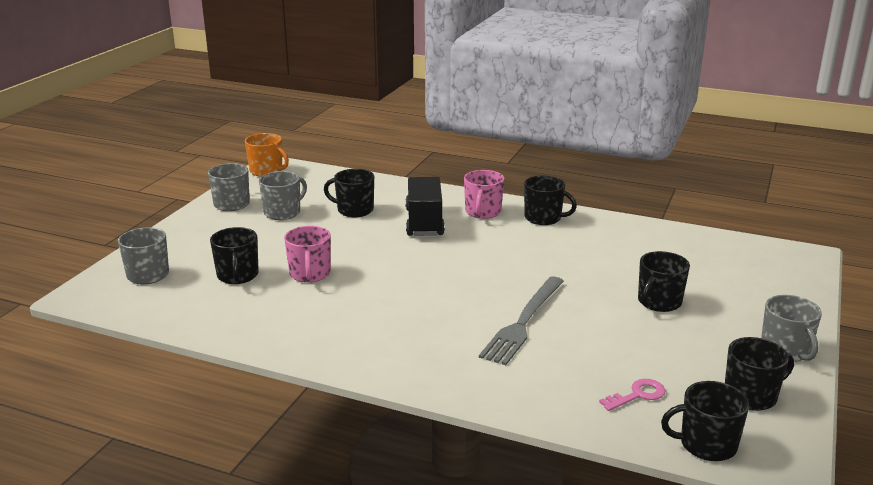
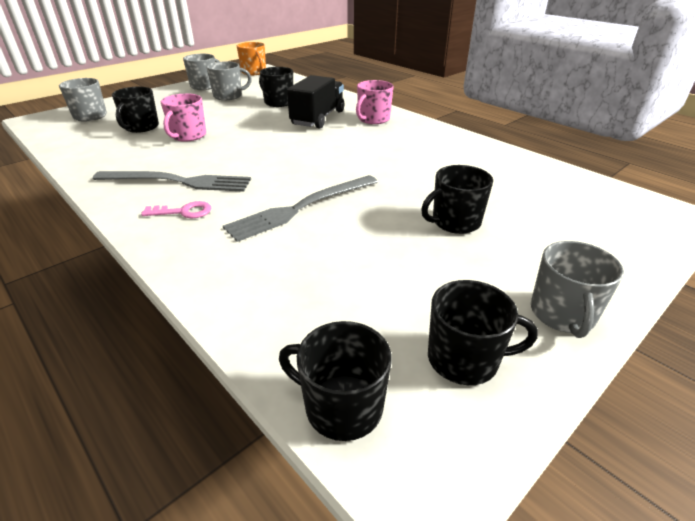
camera: 25 degrees right, 10 degrees up
(375, 326) = (178, 181): none -> grey fork
(544, 218) = (420, 132): black mug -> none
(637, 395) = (328, 312): pink key -> pink key (183, 212)

